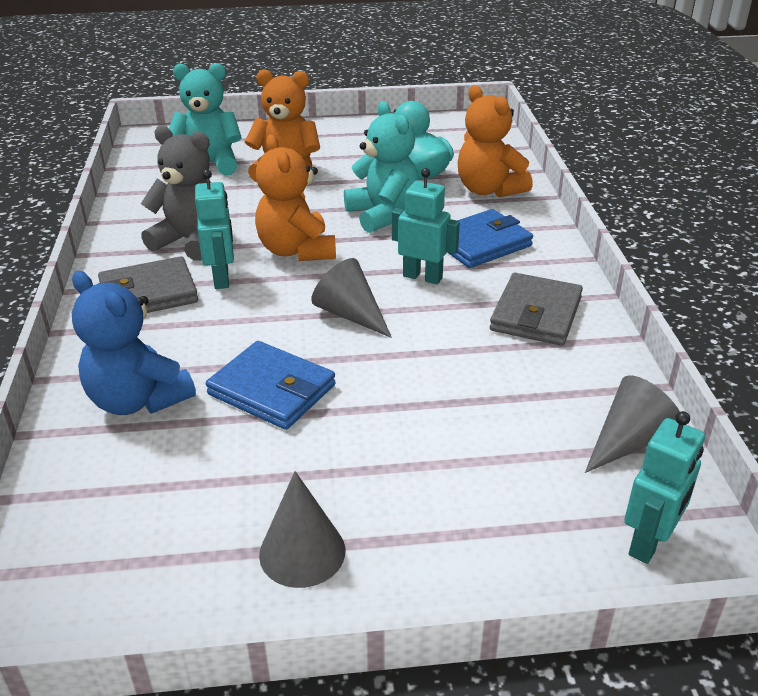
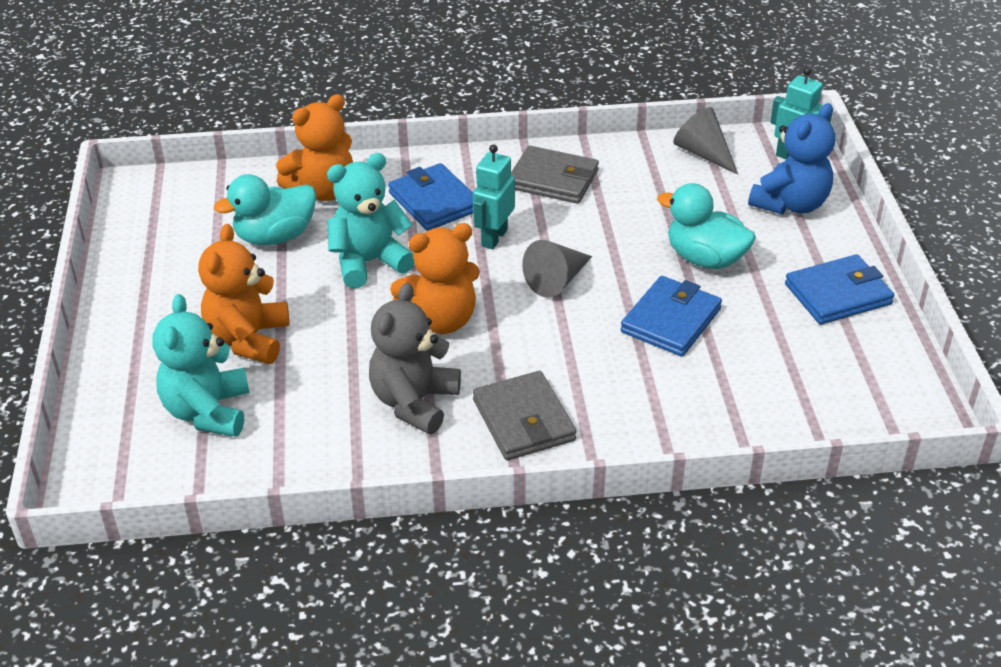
camera: 90 degrees left, 5 degrees up
(138, 400) = (695, 399): blue teddy bear -> blue teddy bear (790, 204)
(222, 278) = (494, 369): turquoise robot -> none
(302, 552) = (838, 294): grey cone -> blue wallet
(386, 425) = (705, 259): none -> turquoise duck

